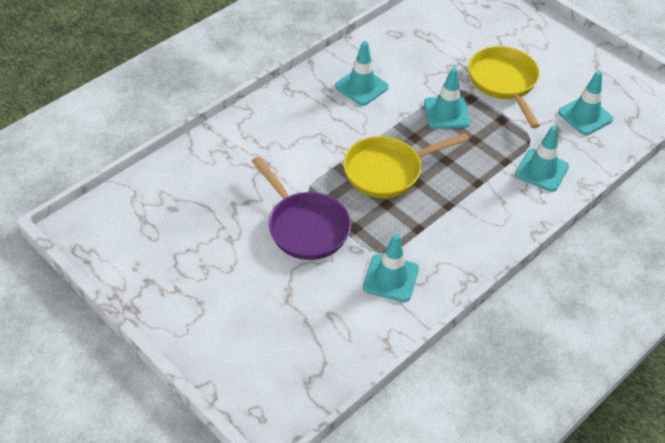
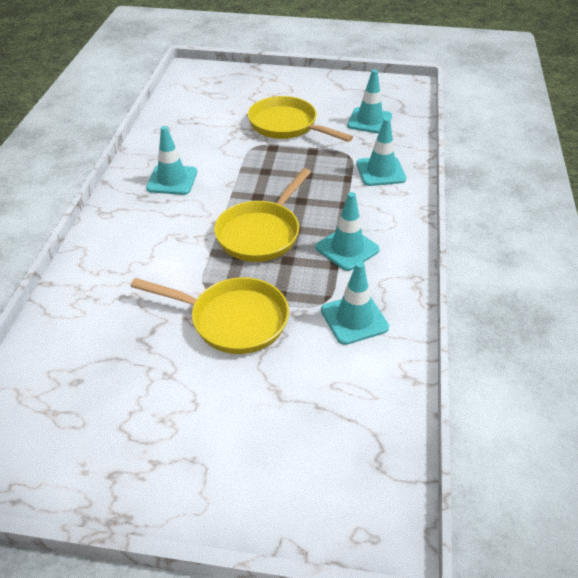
camera: 35 degrees left, 5 degrees down
(305, 227) = (233, 320): purple pan -> yellow pan
(446, 113) = (265, 166): turquoise traffic cone -> turquoise traffic cone (347, 248)

